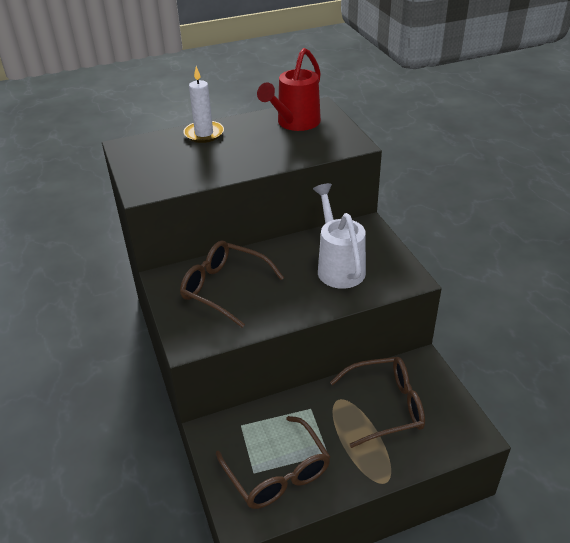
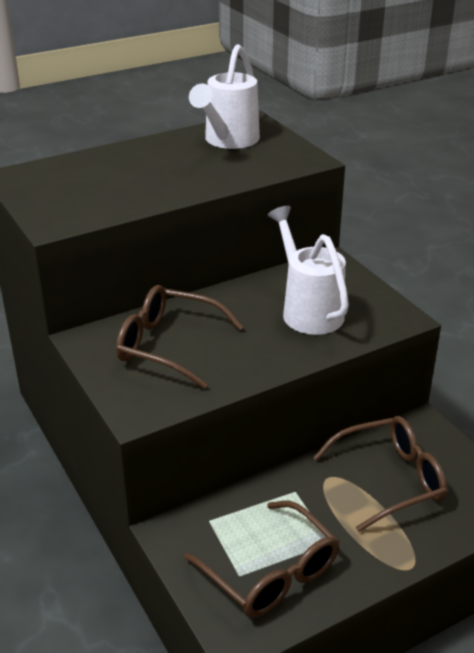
camera: 10 degrees left, 5 degrees down
(204, 134) = (114, 157): white candle -> none
(295, 123) = (228, 141): red watering can -> white watering can

